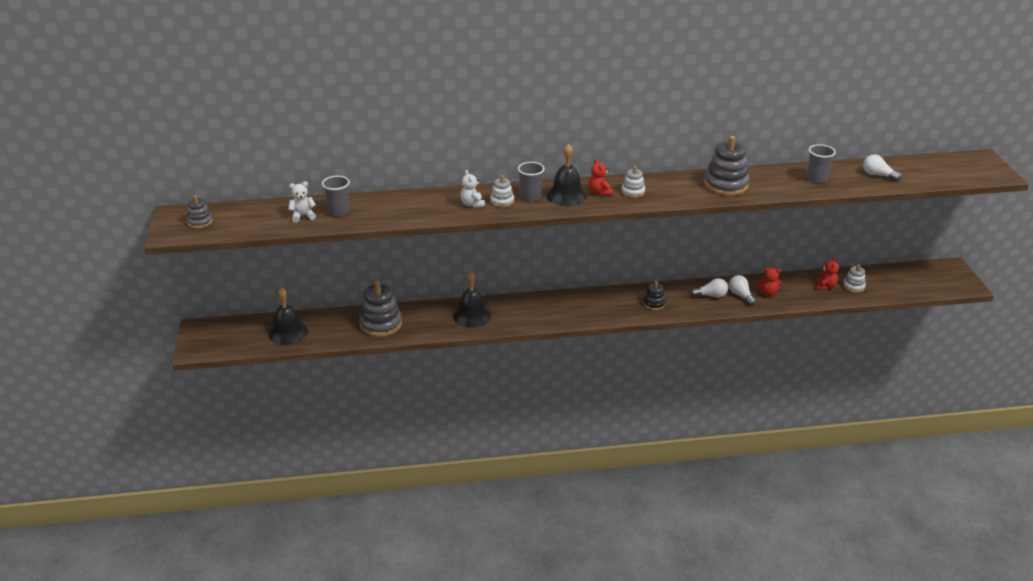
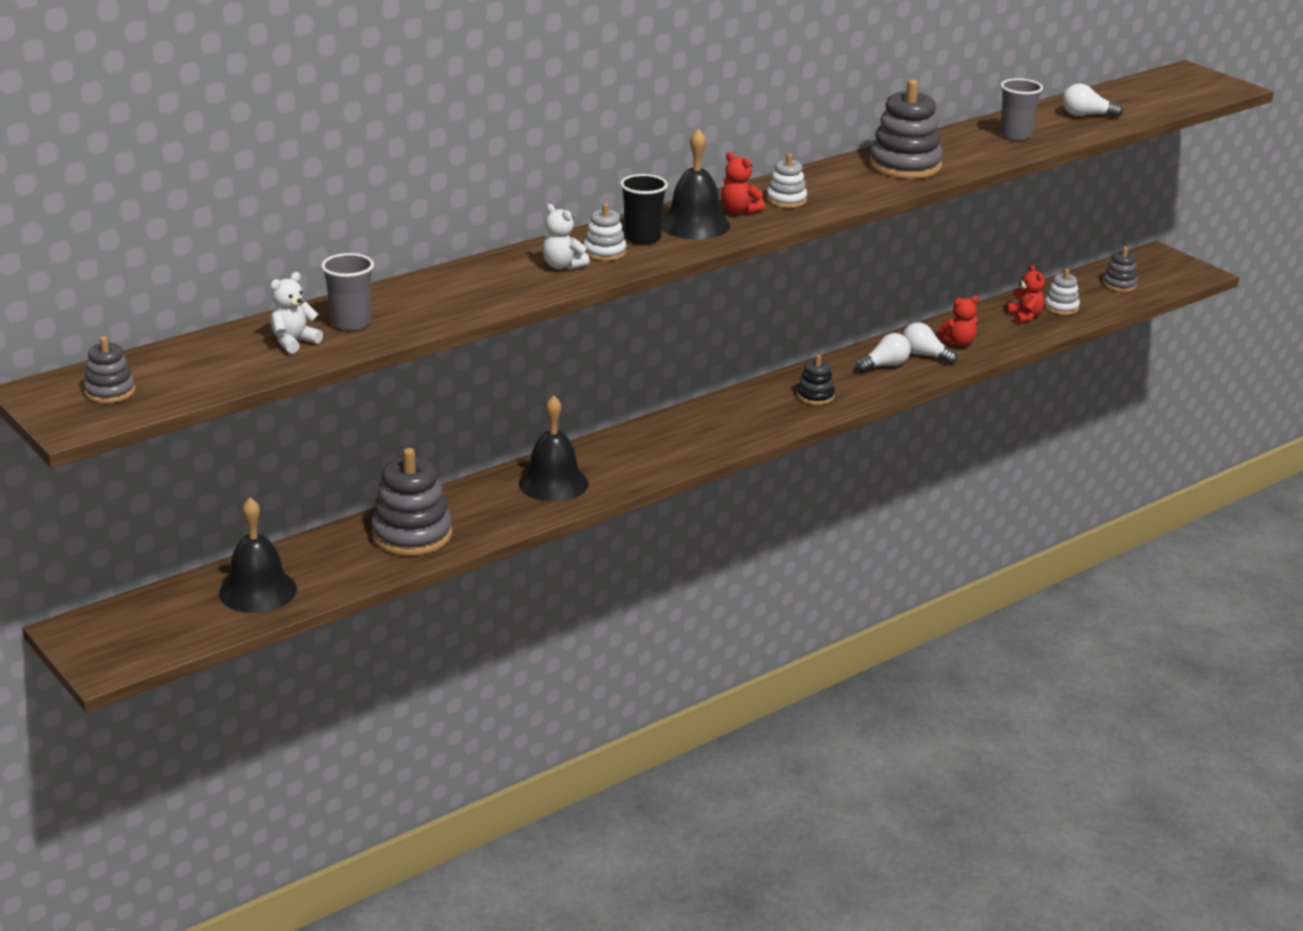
camera: 30 degrees left, 5 degrees down
(530, 197) = (642, 238): grey cup -> black cup
(906, 281) = (1119, 285): none -> grey stacking toy

